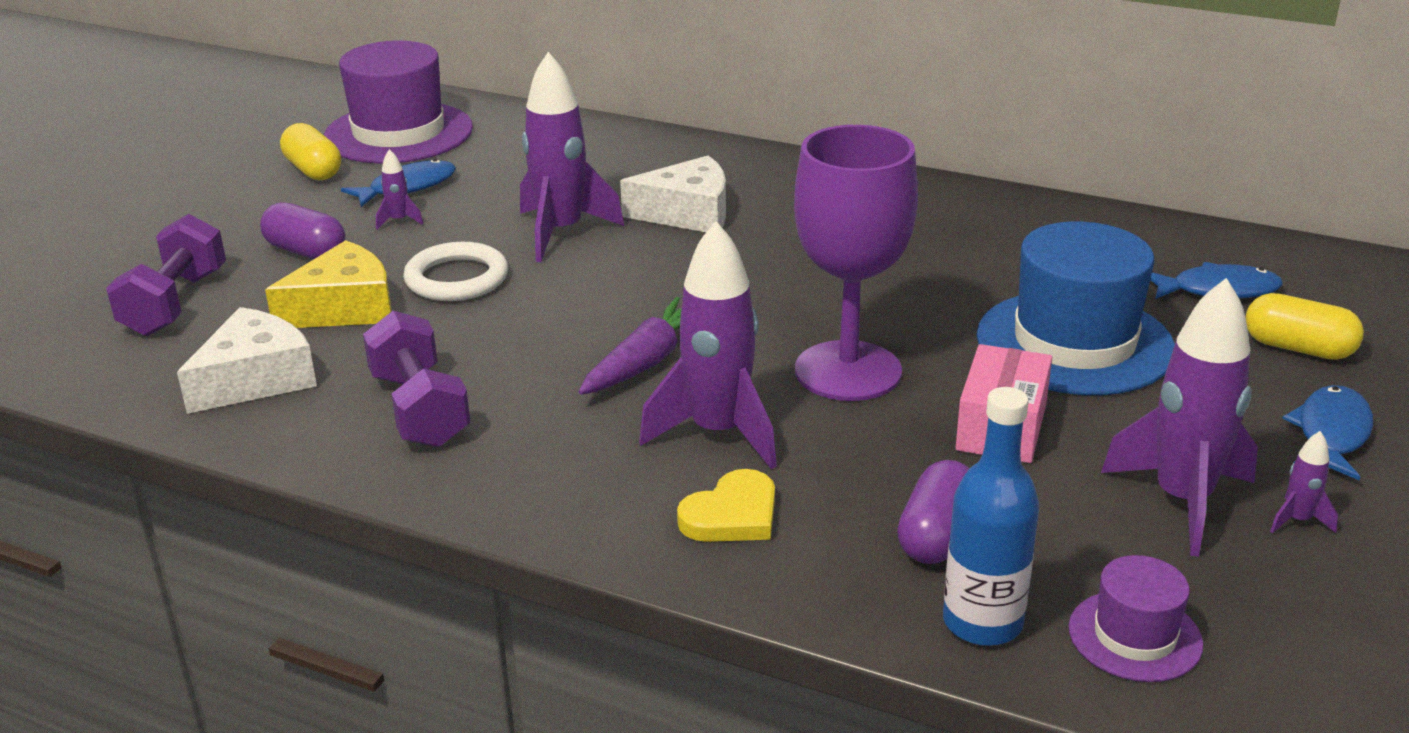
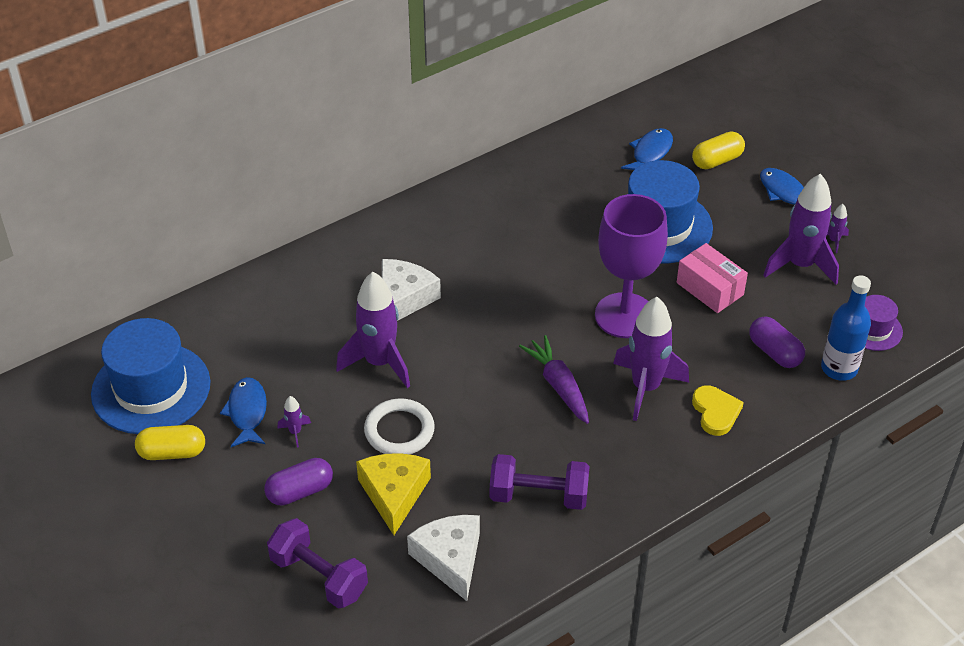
camera: 60 degrees left, 15 degrees up
(398, 133) = (151, 388): purple hat -> blue hat

